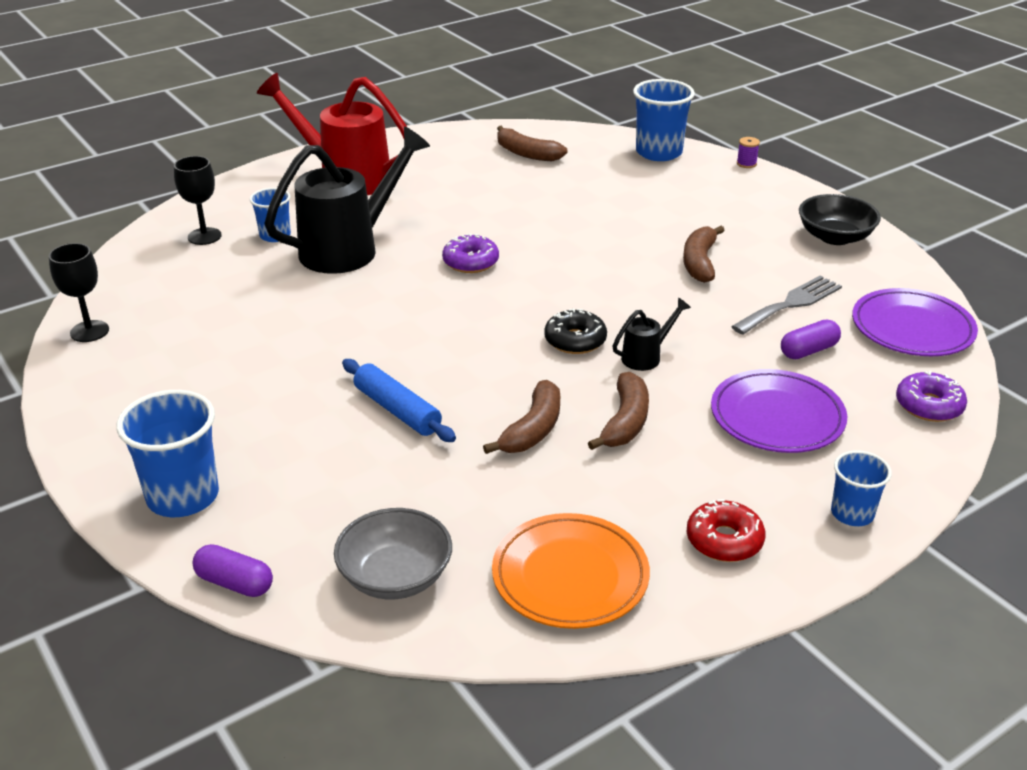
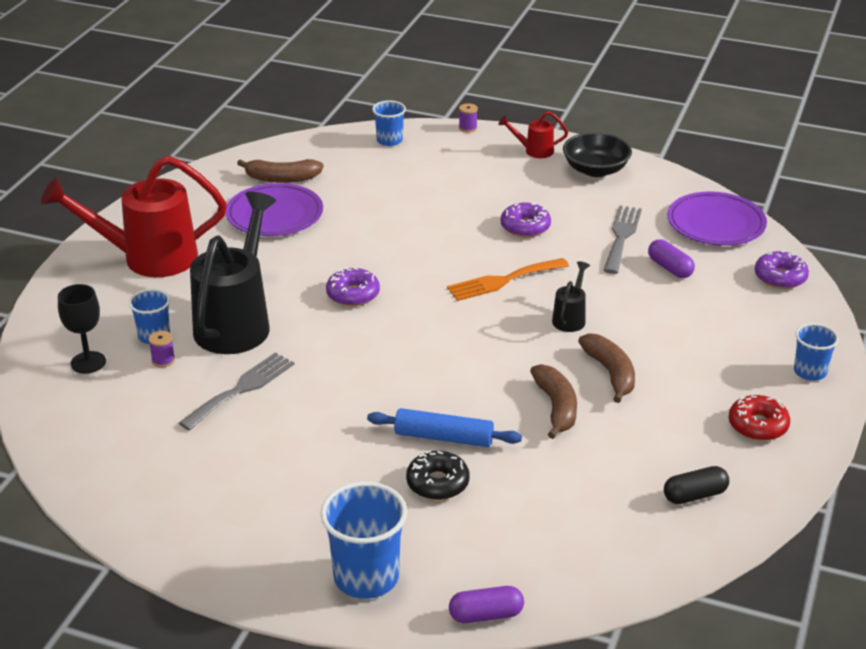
camera: 35 degrees left, 0 degrees up
(89, 331) = (100, 489): black goblet -> none
(258, 255) = (163, 360): none -> purple spool
(286, 300) = (241, 389): none -> grey fork
(395, 576) = (588, 553): grey bowl -> none
(570, 576) = (695, 495): orange plate -> black capsule
(575, 340) = (507, 327): black donut -> black donut (437, 483)
(620, 300) = (503, 280): none -> orange fork
(659, 152) = (389, 140): blue cup -> blue cup, size x0.59
(700, 262) = (525, 227): brown banana -> purple donut
(777, 417) = (700, 326): purple plate -> purple plate (274, 215)
(789, 202) = (534, 151): none -> red watering can
(808, 351) = (670, 268): purple capsule -> purple capsule turned 60 degrees counterclockwise

